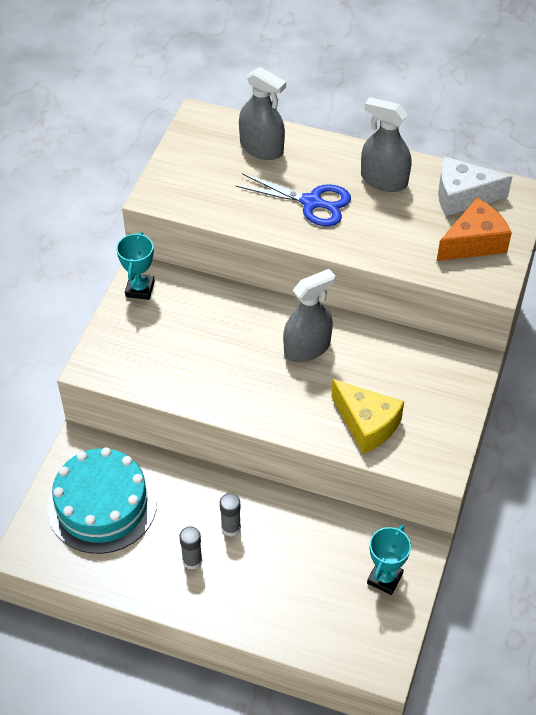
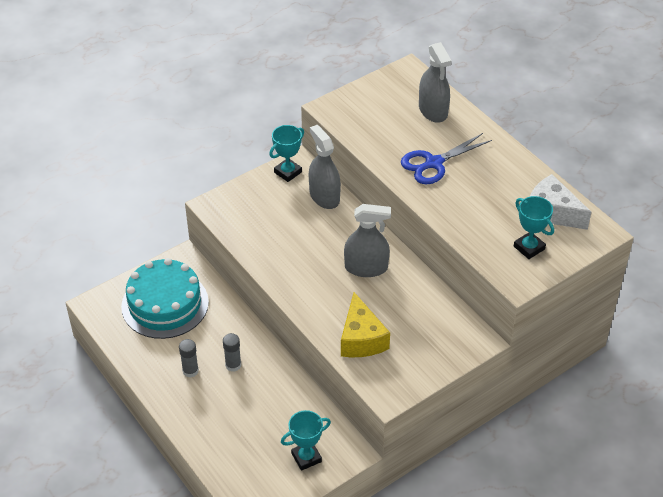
camera: 35 degrees right, 5 degrees down
(311, 202) = (434, 163): blue scissors -> blue scissors turned 90 degrees clockwise
(384, 180) = (502, 173): grey spray bottle -> grey spray bottle (324, 196)
(474, 242) = (529, 248): orange cheese -> turquoise trophy

